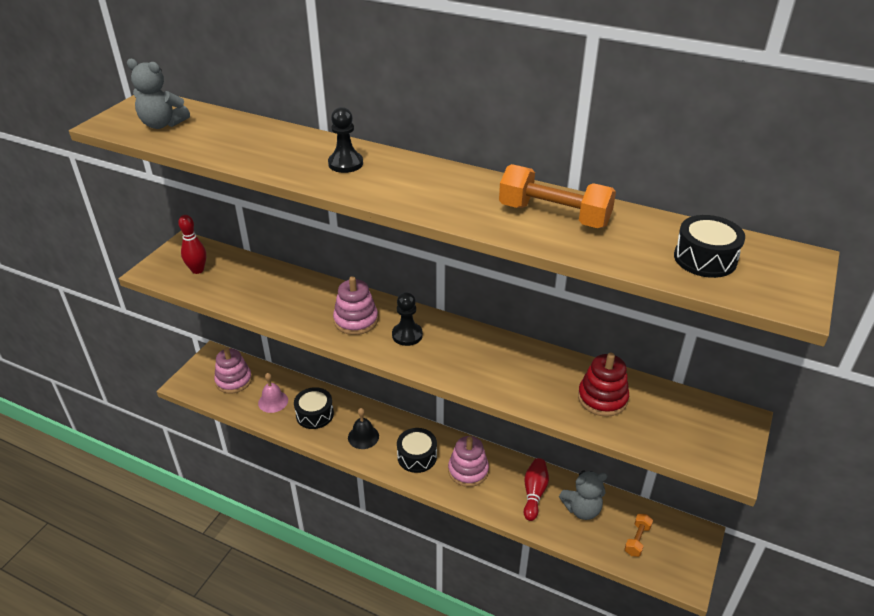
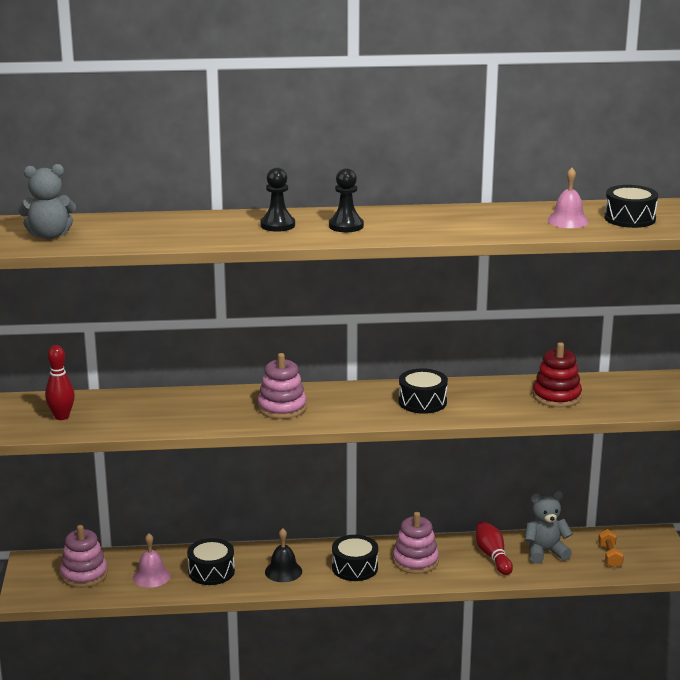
camera: 30 degrees left, 15 degrees down
(407, 335) = (344, 404): black pawn -> black pawn (346, 226)
(474, 358) = (422, 402): none -> black drum
(554, 215) = (495, 219): orange dumbbell -> none
(582, 509) = (545, 552): grey teddy bear -> grey teddy bear turned 150 degrees counterclockwise
(630, 241) = (568, 221): none -> pink bell

